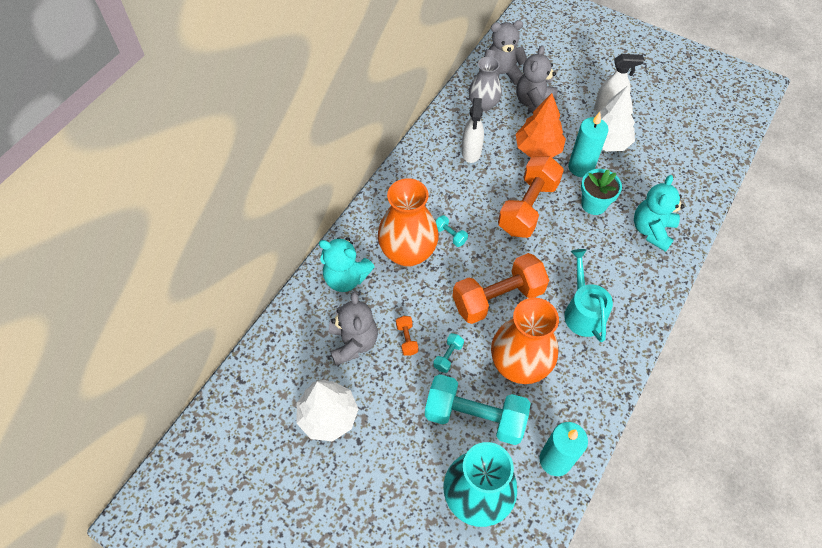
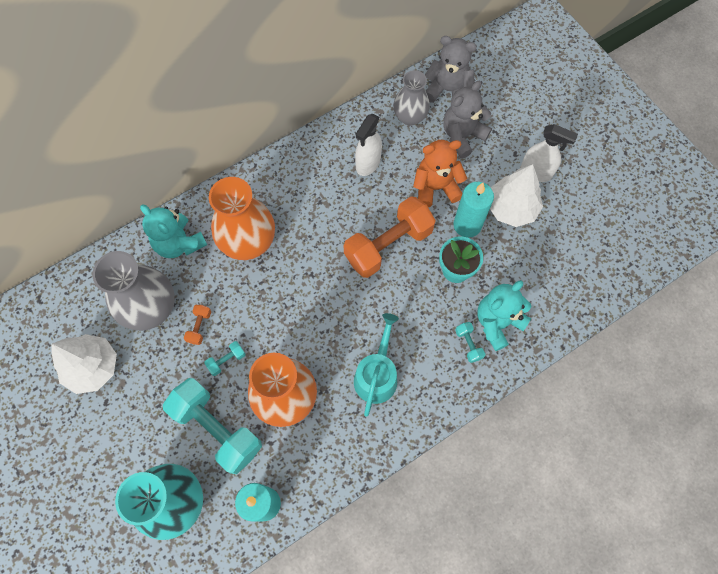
camera: 25 degrees right, 10 degrees up
(353, 342) = (151, 308): grey teddy bear -> grey vase
(450, 235) = (297, 242): turquoise dumbbell -> turquoise dumbbell (468, 344)
(498, 298) = (305, 325): orange dumbbell -> none
(538, 149) = (435, 187): orange tree -> orange teddy bear

